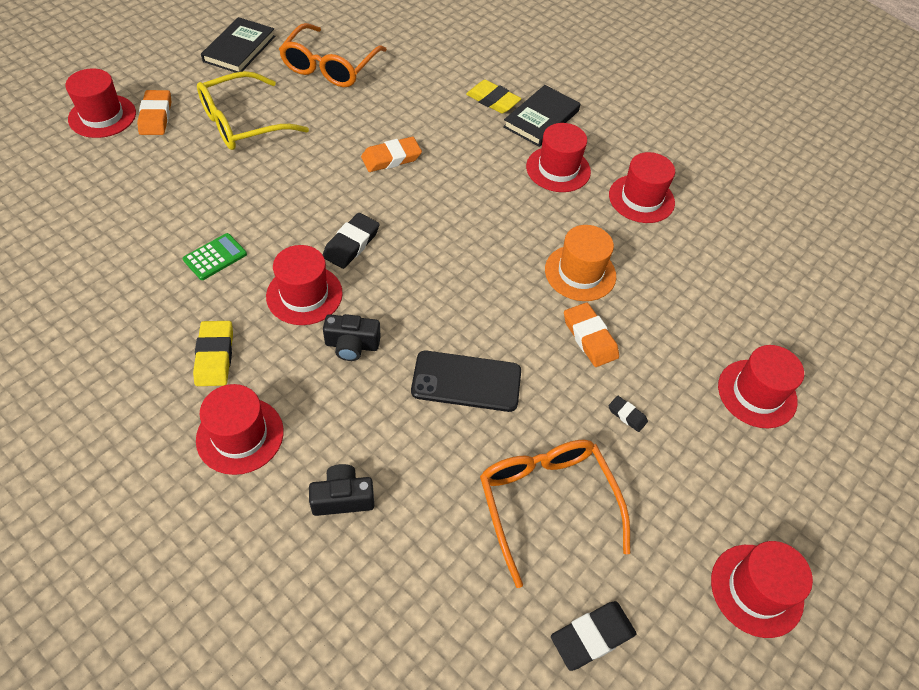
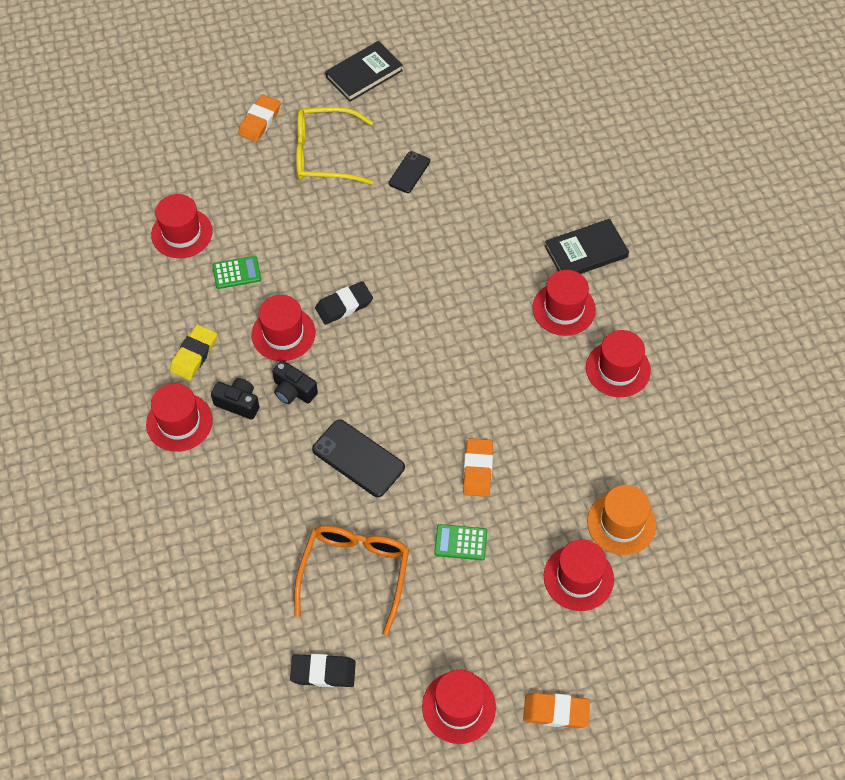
camera: 35 degrees right, 5 degrees up
(102, 116) = (219, 105): red hat -> red hat (182, 233)
(330, 66) = (431, 122): orange glasses -> none
(337, 111) = (409, 172): none -> black phone
(343, 498) = (220, 499): black camera -> black camera (238, 403)
(391, 158) = (425, 238): orange eraser -> orange eraser (556, 712)
(492, 100) = (554, 214): yellow eraser -> none
(580, 273) = (511, 412): orange hat -> orange hat (621, 523)
(627, 415) = (460, 542): black eraser -> green calculator

